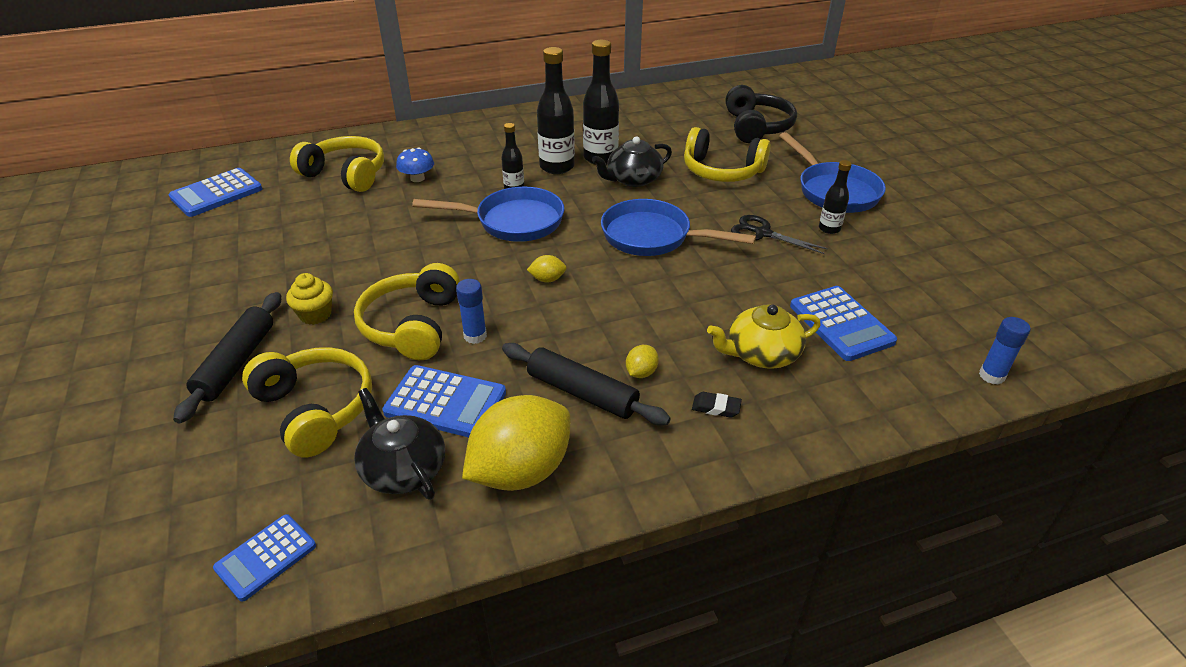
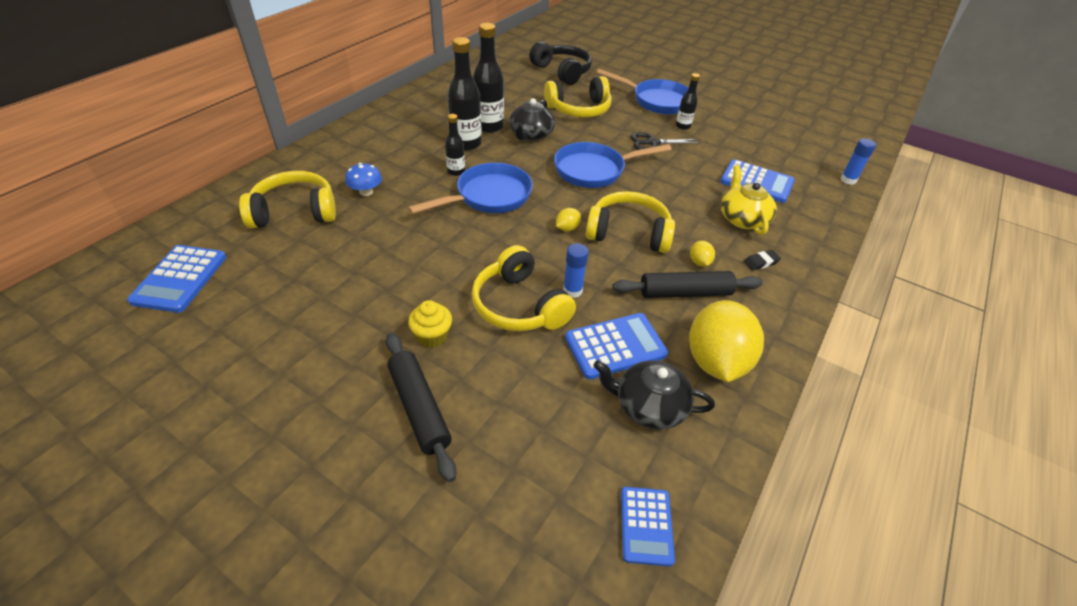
camera: 40 degrees left, 5 degrees up
(316, 409) = (534, 404): yellow headphones -> yellow headphones (628, 233)
(761, 353) = (742, 218): yellow teapot -> yellow teapot turned 135 degrees clockwise

